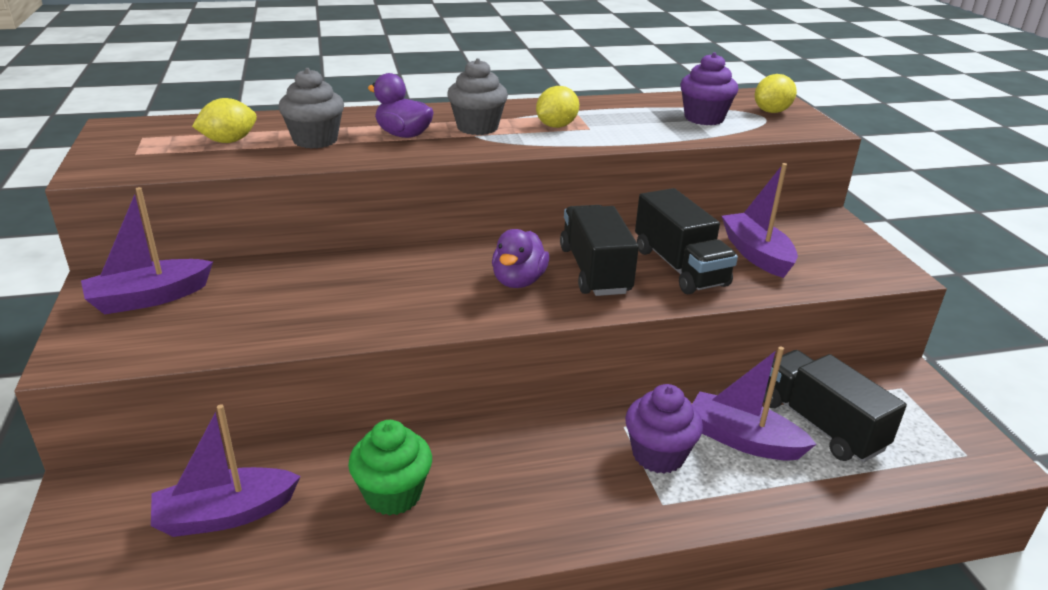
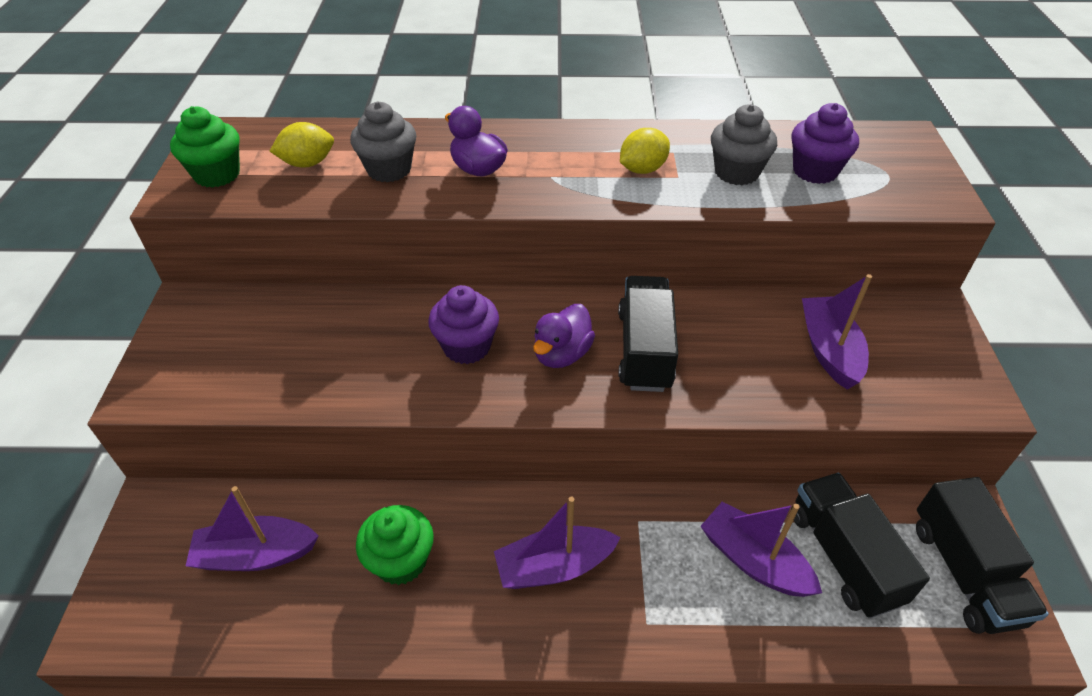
camera: 15 degrees right, 15 degrees up
(133, 154) = (217, 174): none -> green cupcake
(149, 298) = (218, 328): purple boat -> purple boat (554, 567)
(477, 127) = (557, 164): grey cupcake -> grey cupcake (736, 172)
(658, 455) = (661, 563): purple cupcake -> purple cupcake (466, 347)
(679, 267) = (736, 357): black truck -> black truck (964, 572)
(771, 111) = (901, 166): yellow lemon -> none

